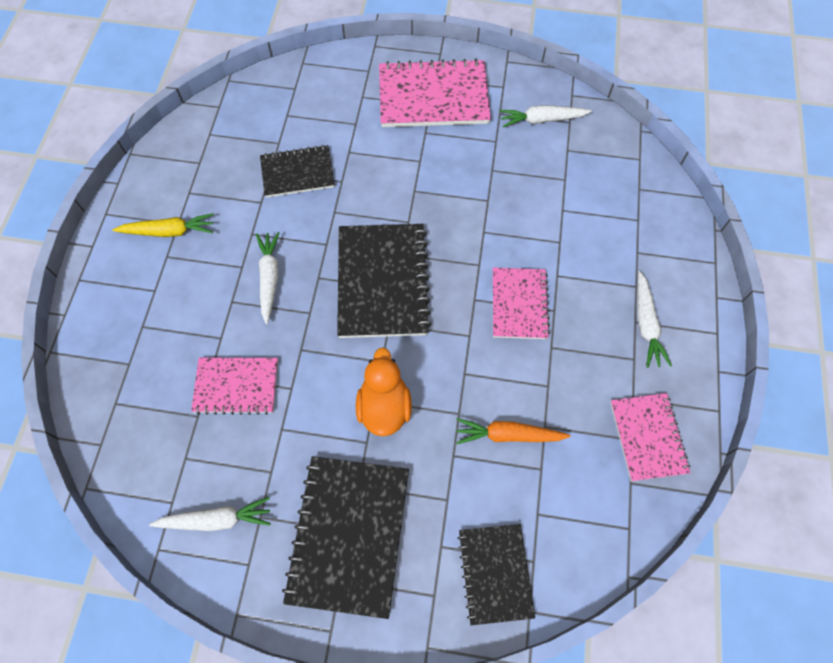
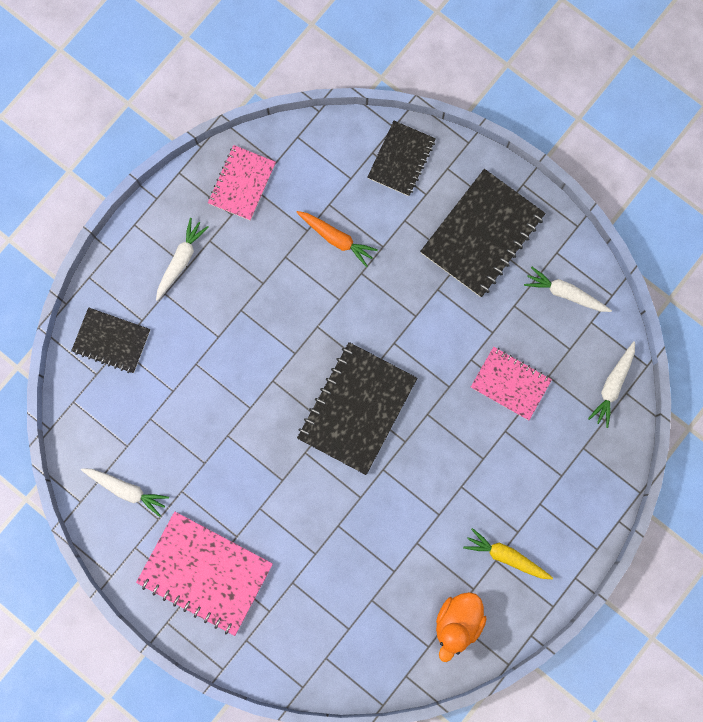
camera: 150 degrees left, 15 degrees up
(269, 278) = (444, 463): white carrot -> white carrot (612, 386)
(297, 173) = (371, 556): black notebook -> black notebook (111, 341)
(384, 407) = (411, 307): orange duck -> orange duck (457, 622)
(519, 304) = (264, 330): pink notebook -> none

